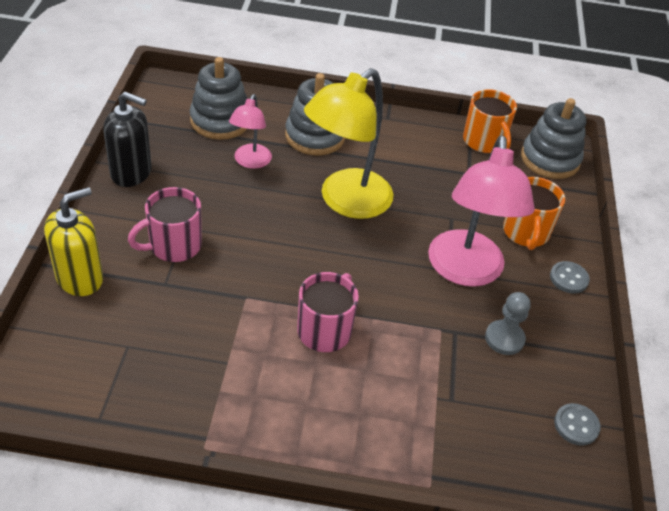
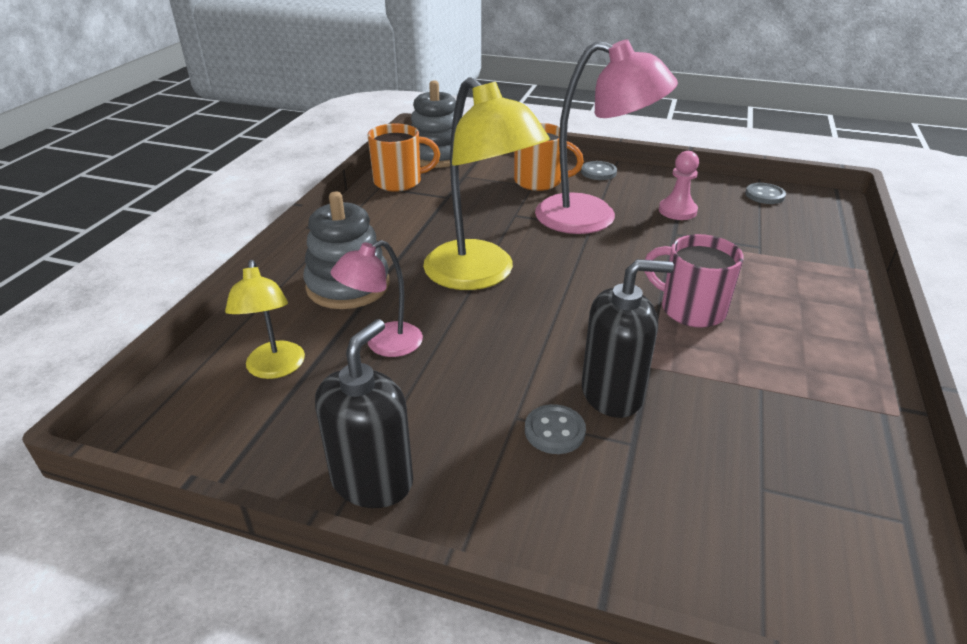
camera: 75 degrees left, 10 degrees down
(80, 278) = (632, 552): yellow soap dispenser -> none
(174, 246) = (554, 431): pink mug -> grey button
(213, 275) = (612, 393): none -> black soap dispenser
(220, 121) = (275, 369): grey stacking toy -> yellow lamp
(250, 162) = (384, 344): pink lamp -> pink lamp turned 120 degrees clockwise
(504, 338) = (677, 211): grey pawn -> pink pawn

